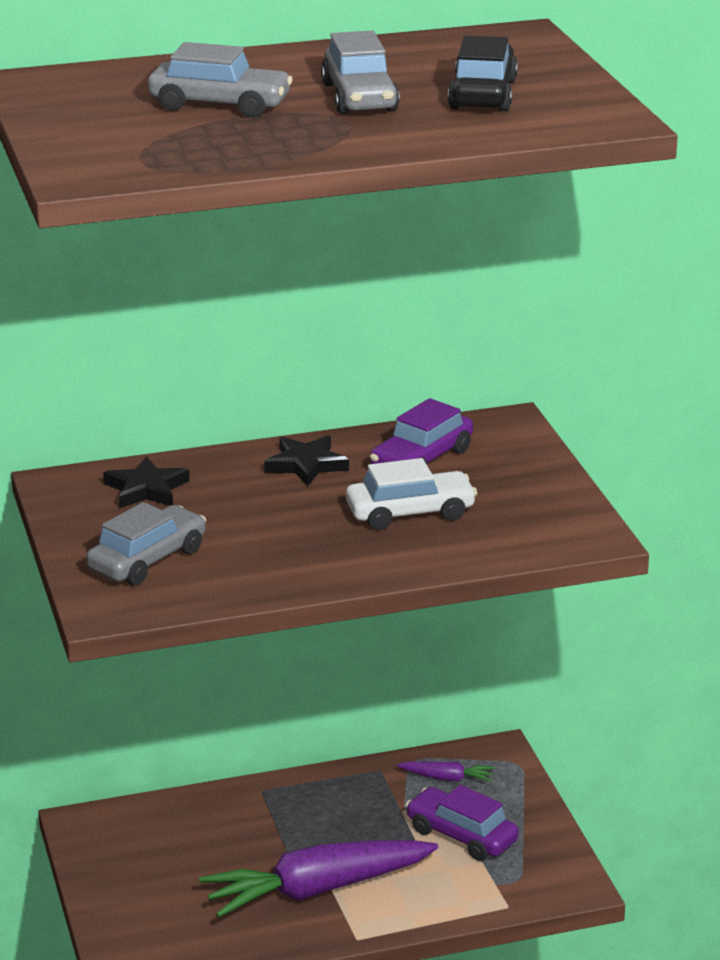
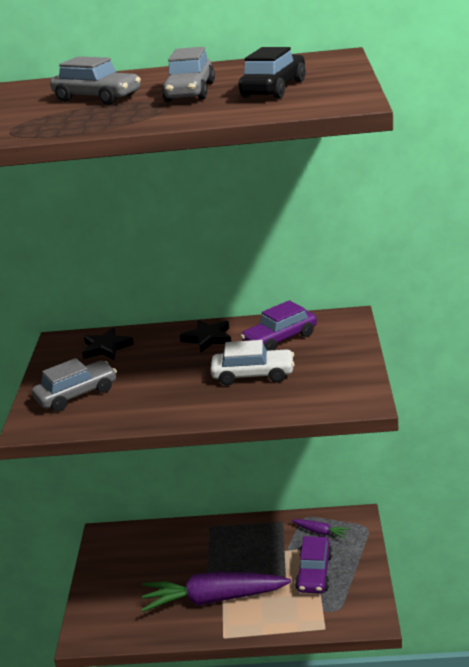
camera: 20 degrees right, 0 degrees up
(461, 835) = (314, 573): purple car -> purple car turned 135 degrees counterclockwise

